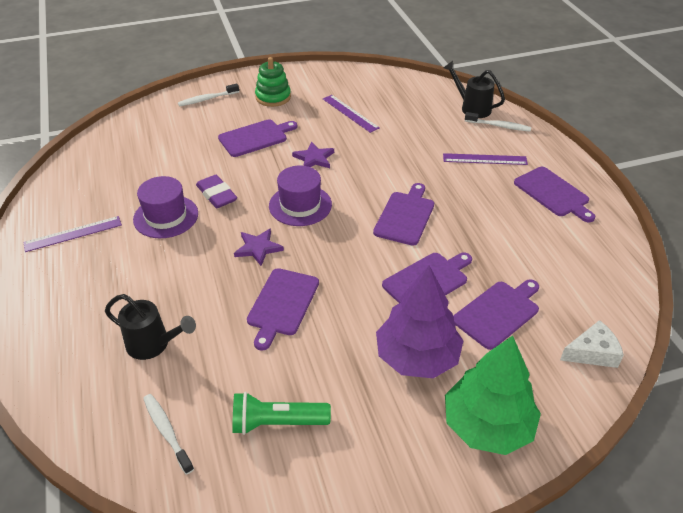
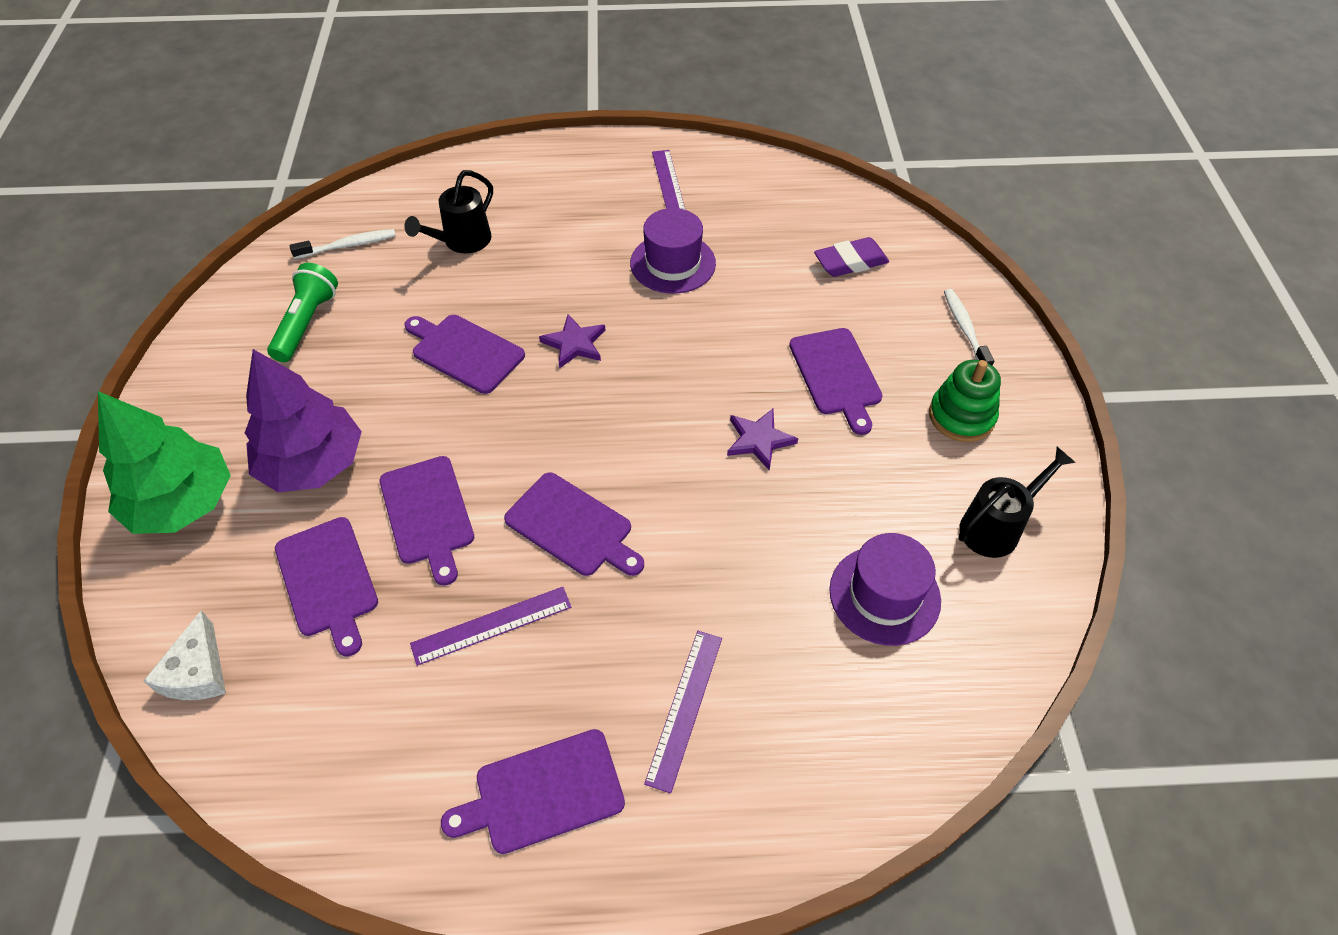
camera: 105 degrees right, 10 degrees up
(216, 195) = (701, 315): purple eraser -> purple eraser (850, 262)
(300, 205) = (647, 402): purple hat -> purple hat (884, 595)
(350, 113) = (889, 521): purple ruler -> purple ruler (491, 625)
(472, 108) = (875, 756): black watering can -> black watering can (996, 527)
(499, 126) = (792, 786): white toothbrush -> none

